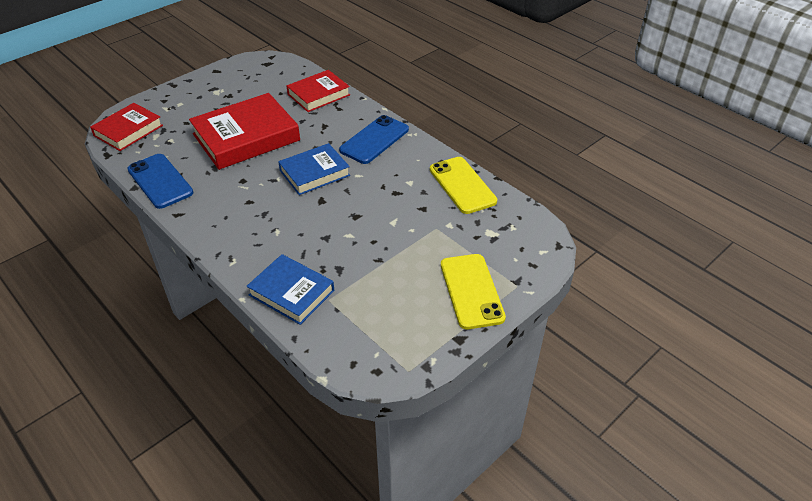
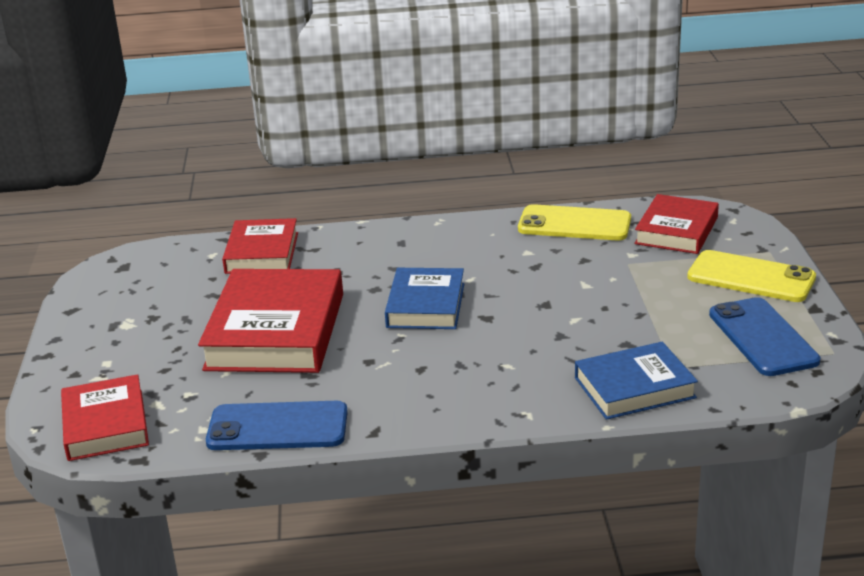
camera: 50 degrees left, 15 degrees down
(374, 140) = (416, 247): blue phone -> blue phone (762, 337)
(500, 231) = (676, 230): none -> red book

